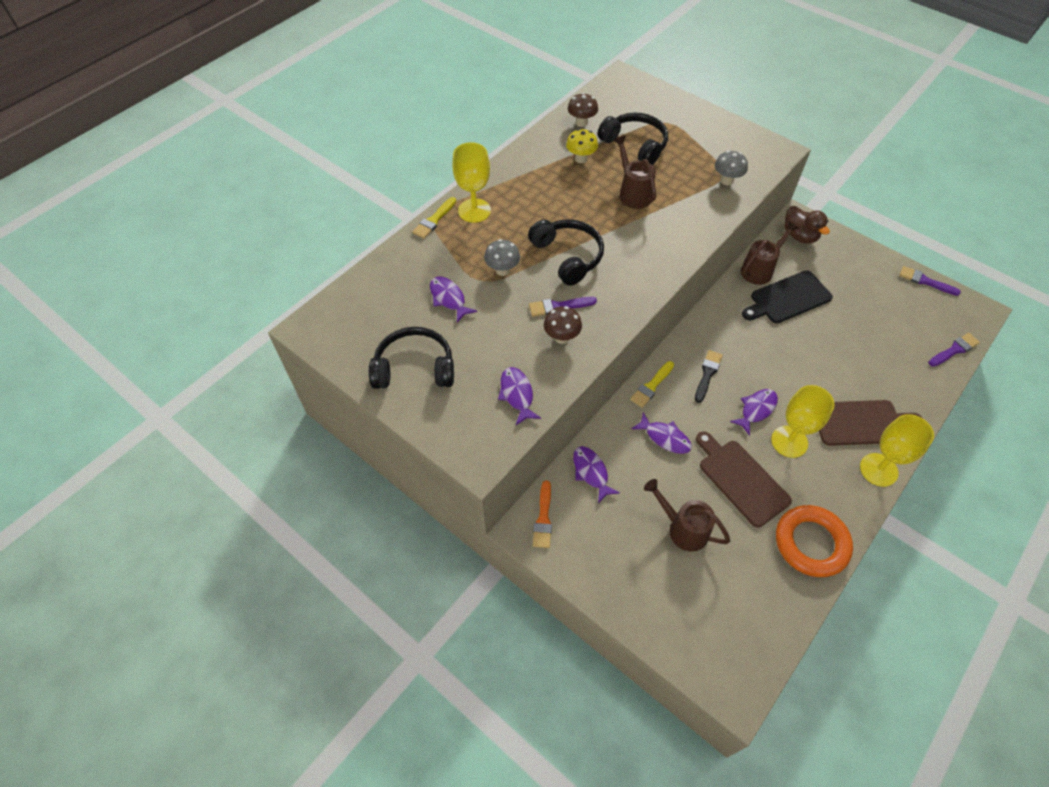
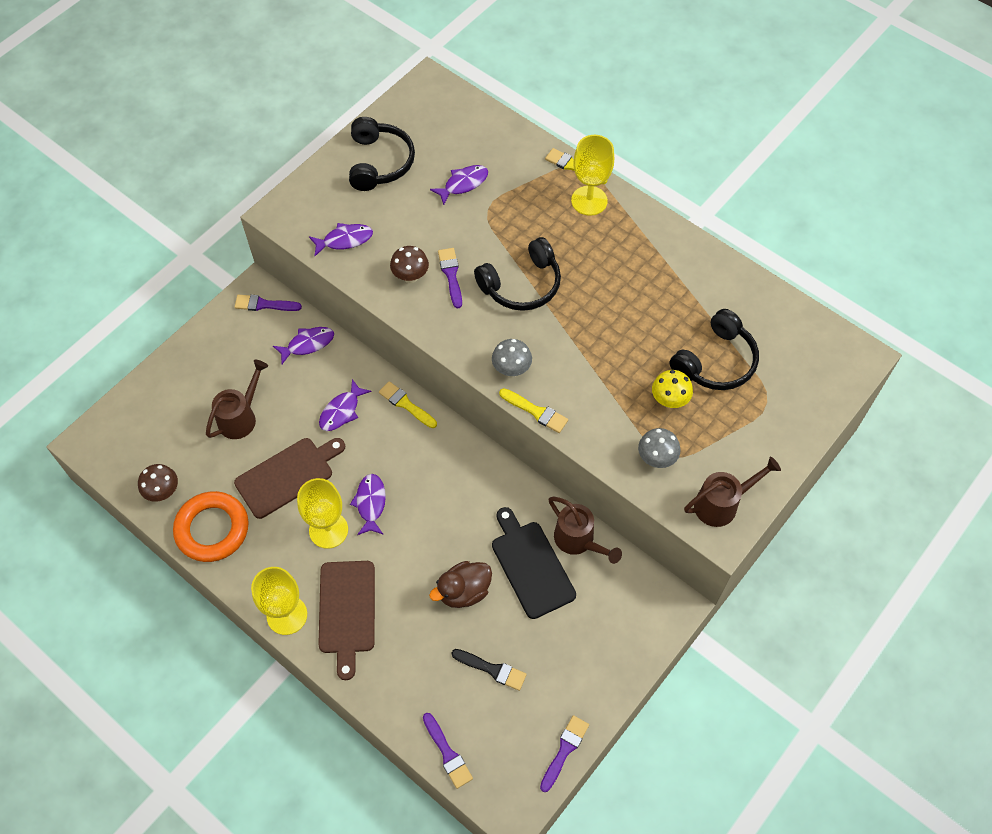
camera: 90 degrees right, 5 degrees up
(502, 270) = (501, 227): grey mushroom -> grey mushroom (511, 369)
(543, 518) = (264, 304): orange brush -> purple brush
(580, 159) = (684, 302): yellow mushroom -> yellow mushroom (669, 400)
(581, 123) = (754, 305): brown mushroom -> brown mushroom (163, 492)
(633, 193) = (626, 353): brown watering can -> brown watering can (722, 504)
(697, 248) = (536, 411): none -> yellow brush
(707, 374) = (419, 460): black brush -> black brush (492, 669)
(756, 410) = (370, 503): purple fish -> purple fish turned 135 degrees counterclockwise
(799, 236) = (641, 601): brown duck -> brown duck (464, 591)

